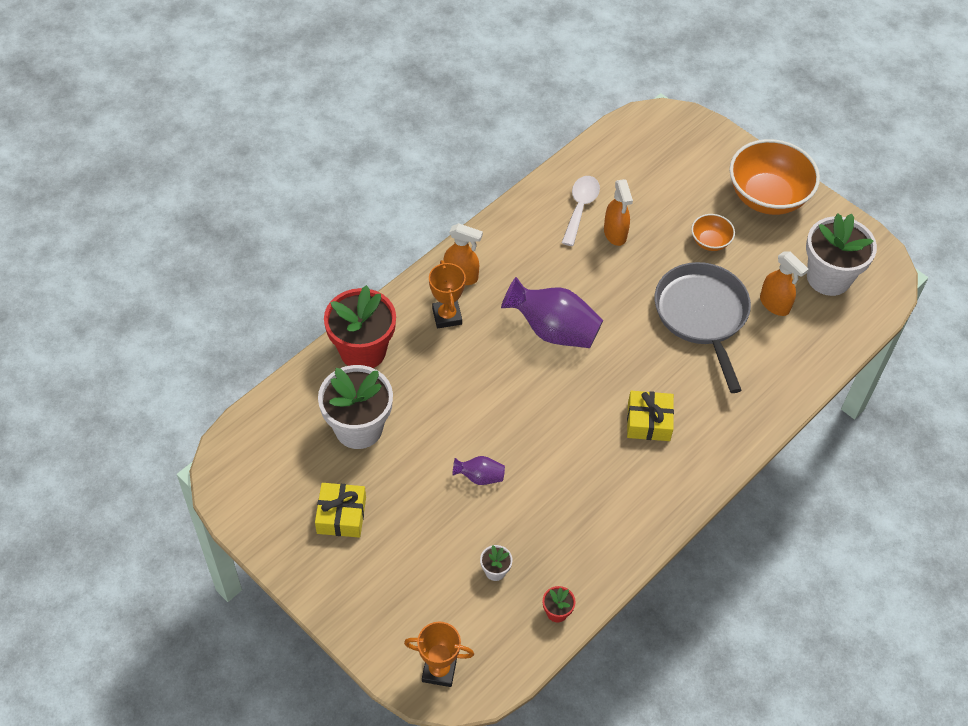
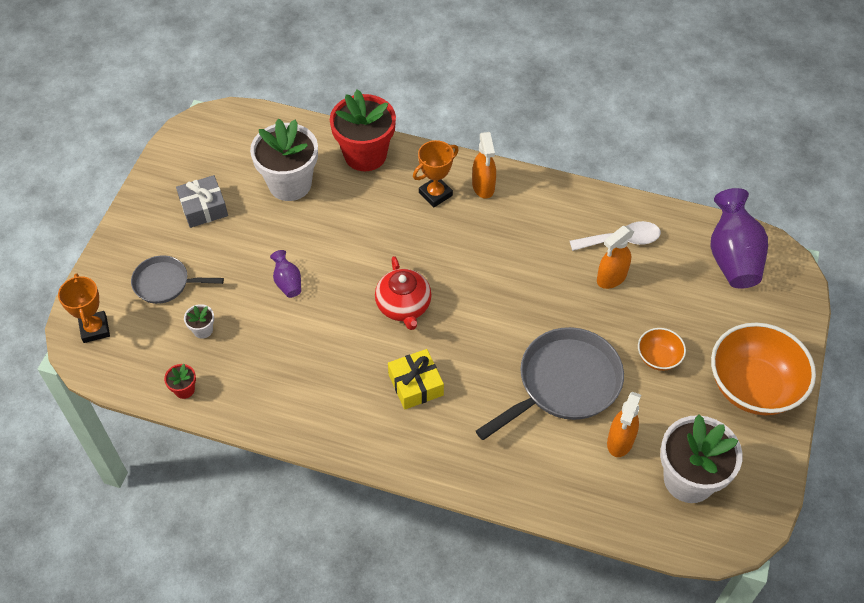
camera: 65 degrees right, 0 degrees up
(341, 515) = (203, 208): yellow gift -> grey gift
(418, 585) = (165, 283): none -> grey pan
(553, 330) = (470, 274): purple vase -> purple vase (732, 257)
(560, 395) = (404, 306): none -> red teapot

